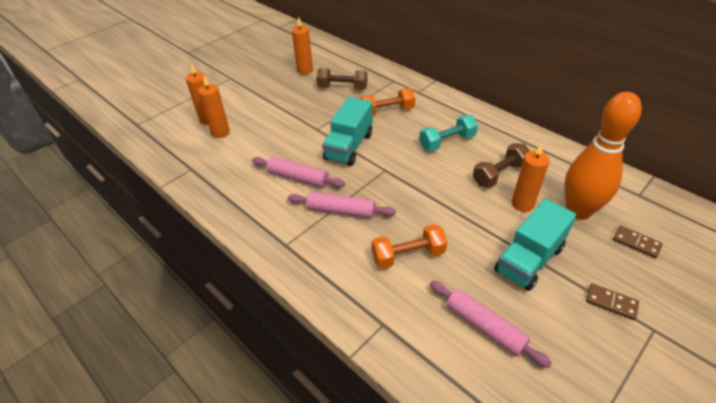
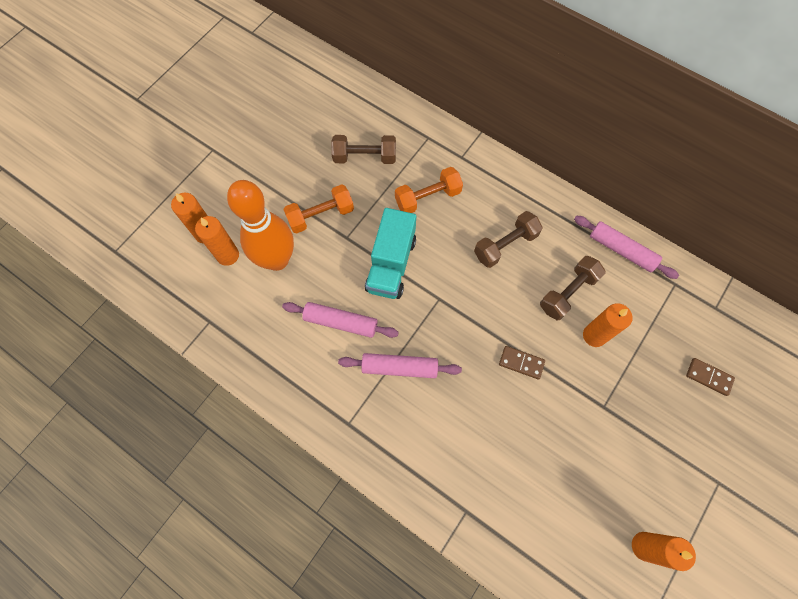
camera: 10 degrees left, 25 degrees up
(305, 70) = (309, 126): orange candle -> orange candle (644, 546)
(408, 255) = (480, 422): orange dumbbell -> orange dumbbell (321, 215)
(447, 142) = (505, 245): turquoise dumbbell -> brown dumbbell
(484, 326) = (563, 501): pink rolling pin -> pink rolling pin (621, 250)
(529, 259) = (603, 412): turquoise truck -> none
(578, 211) = (652, 339): orange bowling pin -> orange bowling pin (277, 260)
(611, 302) = (681, 456): brown domino -> brown domino (521, 363)

